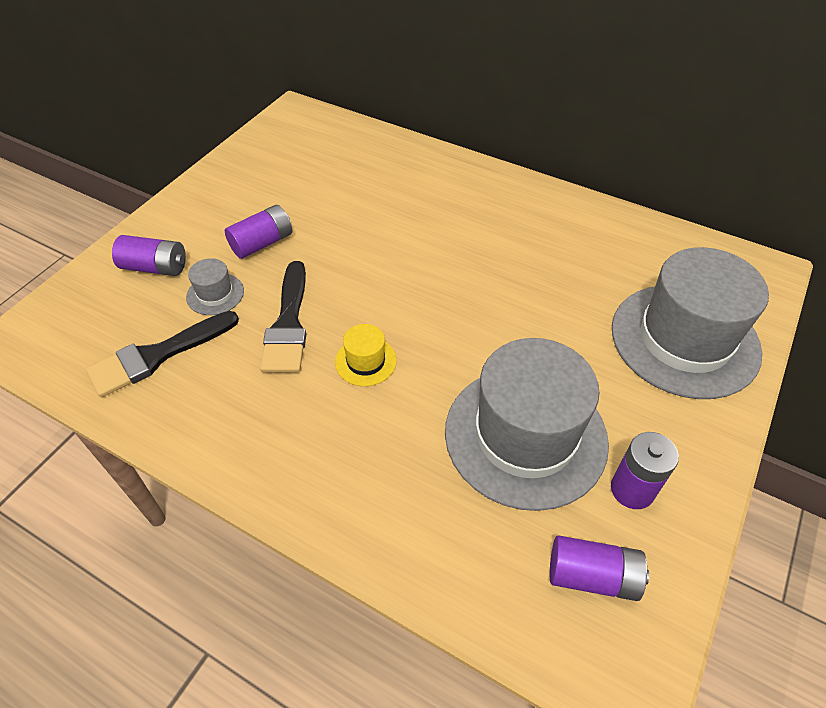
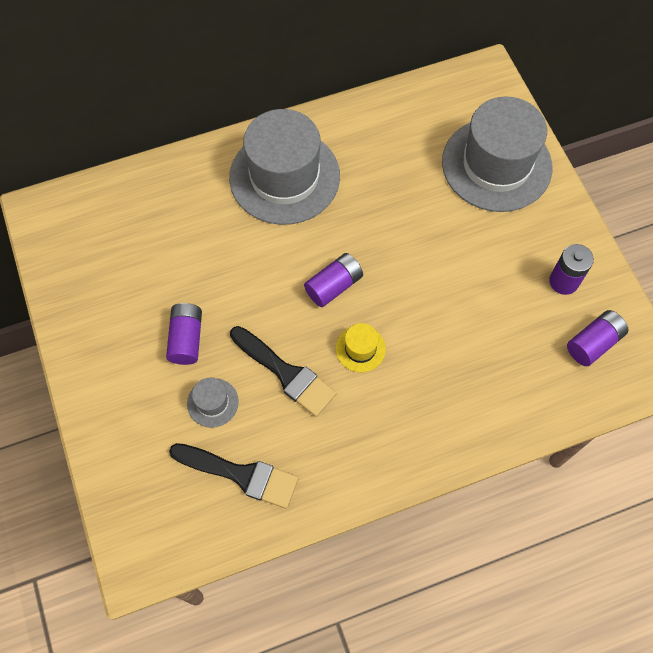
camera: 50 degrees left, 15 degrees up
(155, 267) = (144, 428): purple battery -> purple battery (334, 286)
(157, 356) = (241, 475): black brush -> black brush turned 75 degrees counterclockwise
(525, 435) = (489, 304): grey hat -> grey hat (284, 177)

